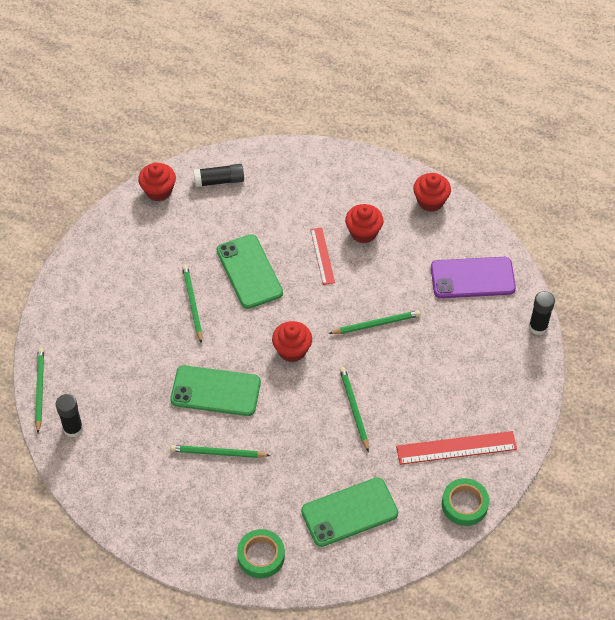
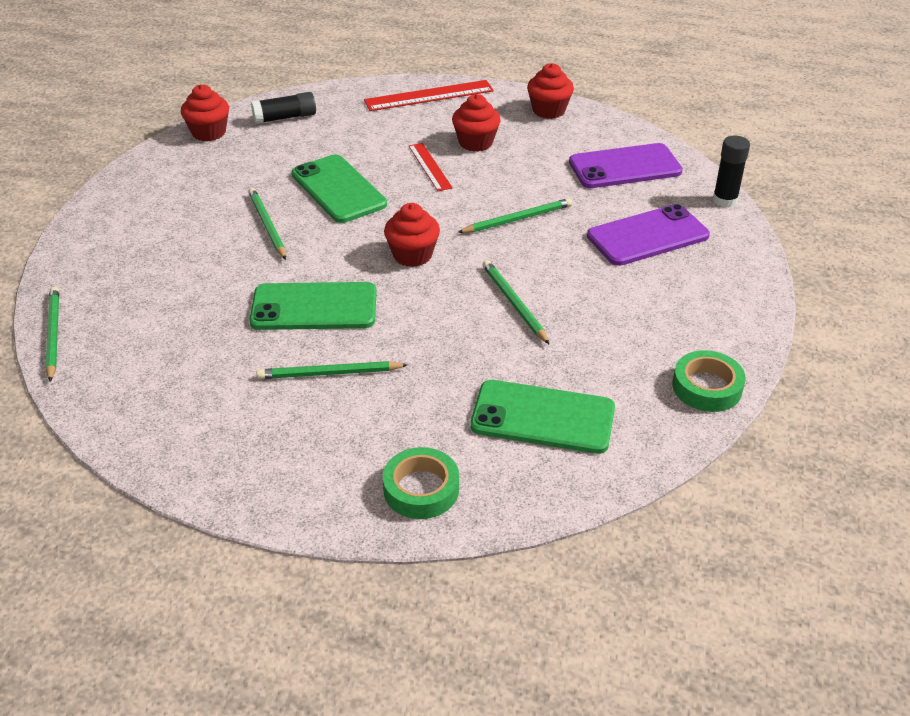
camera: 10 degrees left, 15 degrees down
(73, 428) = (105, 372): black glue stick -> none
(349, 512) = (542, 417): green phone -> green phone turned 45 degrees clockwise
(456, 448) = (670, 327): red ruler -> red ruler (429, 96)
(467, 356) = (647, 236): none -> purple phone

